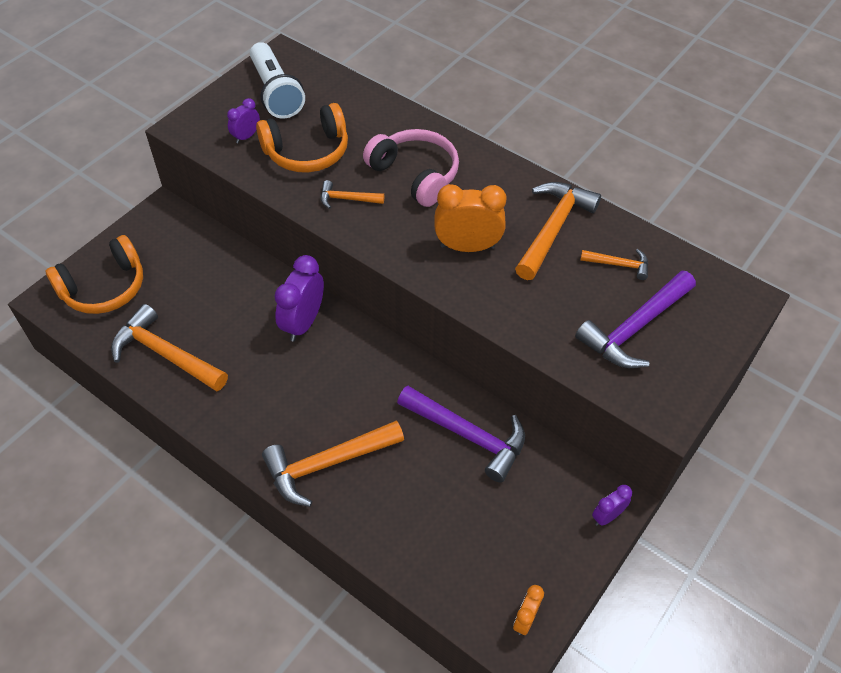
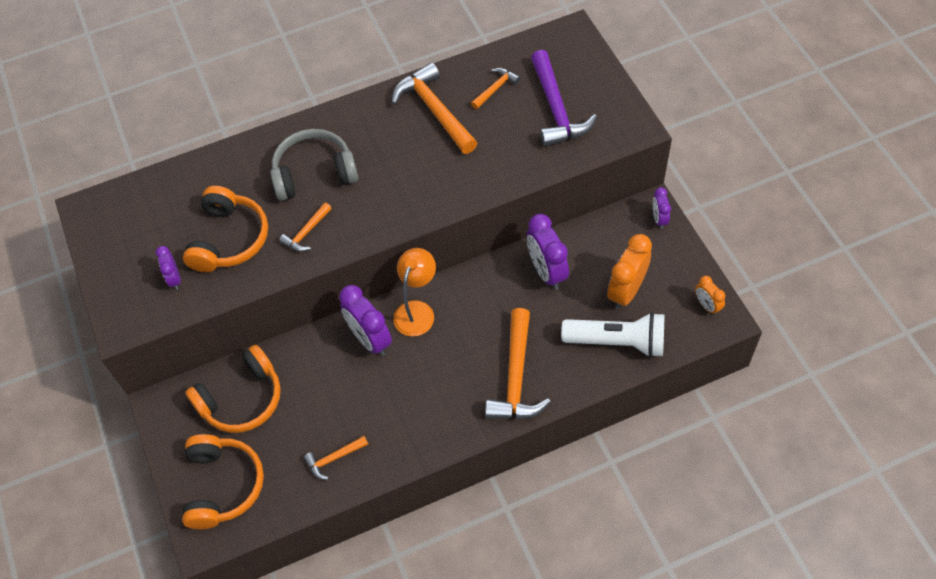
camera: 55 degrees left, 5 degrees up
(166, 354) = (334, 458): orange hammer -> orange hammer, size x0.51
(193, 260) = (242, 399): none -> orange headphones
(276, 93) = (135, 234): white flashlight -> white flashlight (617, 342)
(355, 345) = (417, 310): none -> orange lamp
(415, 175) = (314, 173): pink headphones -> grey headphones
(467, 247) = (415, 173): orange clock -> orange clock (626, 291)
(468, 435) = (546, 271): purple hammer -> purple clock

